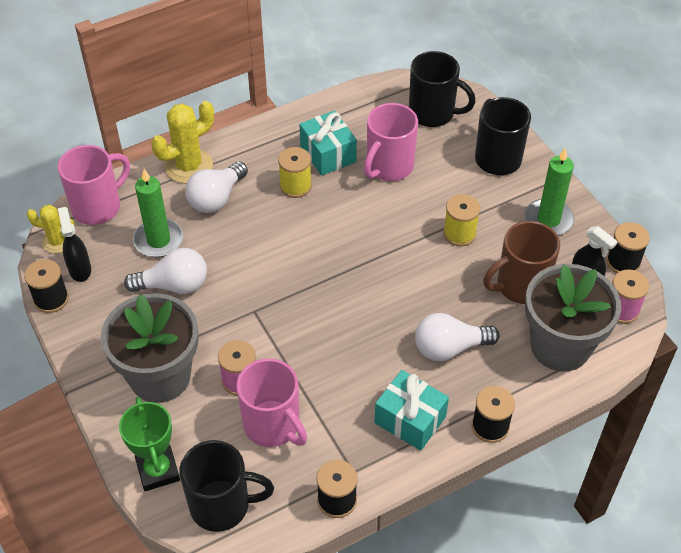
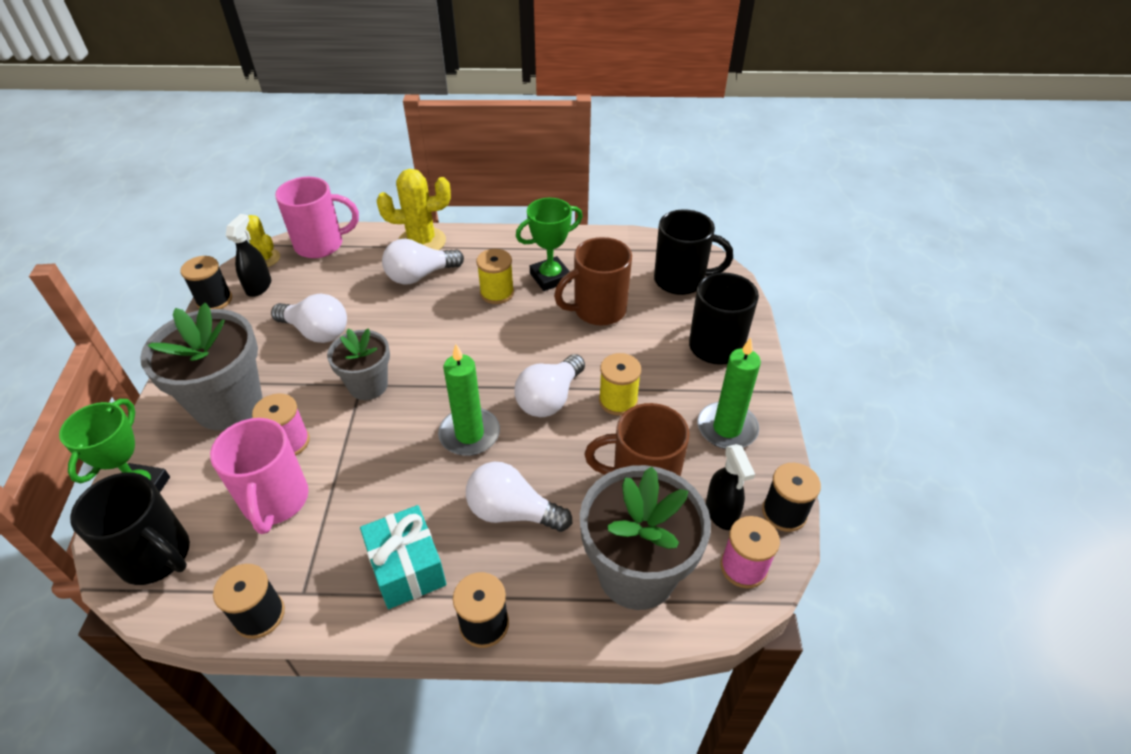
camera: 30 degrees right, 5 degrees down
(158, 240) = (341, 290): green candle -> green candle (469, 434)
(260, 309) = (368, 385): none -> grey flower pot
(328, 154) = (550, 277): turquoise gift -> green trophy
(388, 167) = (598, 310): pink mug -> brown mug
(409, 255) = (549, 398): none -> white light bulb
(433, 113) = (681, 280): black mug -> black mug turned 45 degrees counterclockwise

